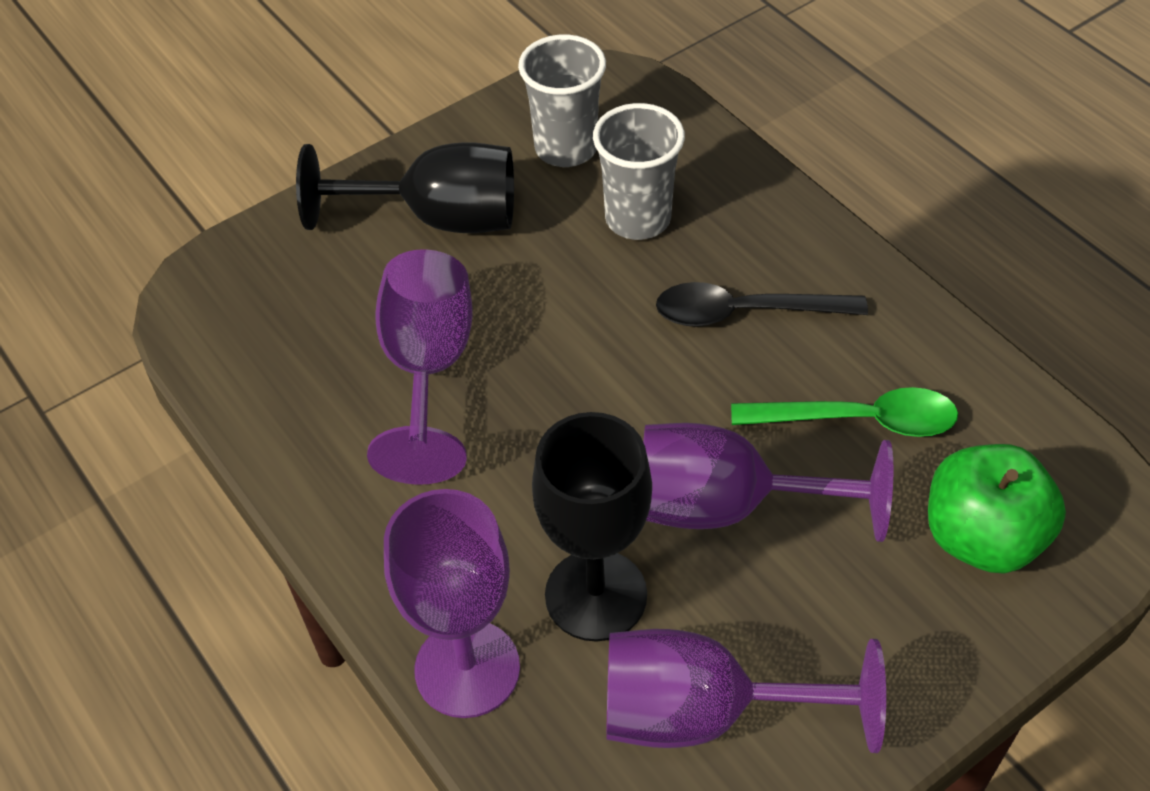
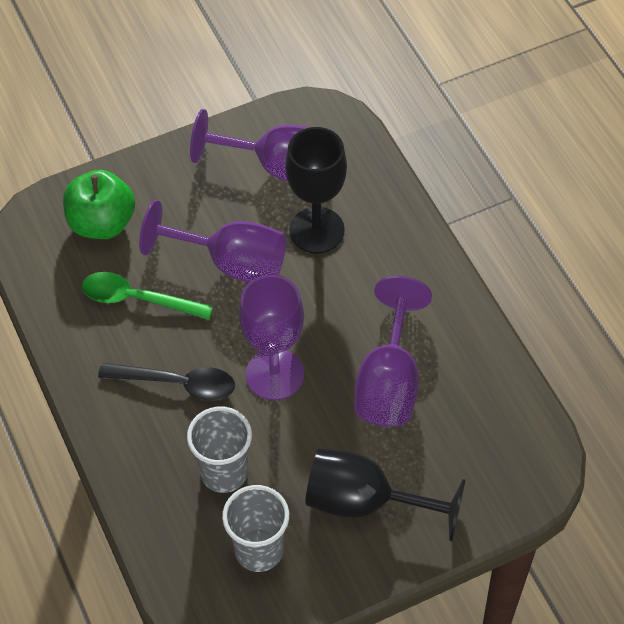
camera: 170 degrees left, 5 degrees up
(467, 668) = (391, 207): purple goblet -> purple goblet (275, 374)

